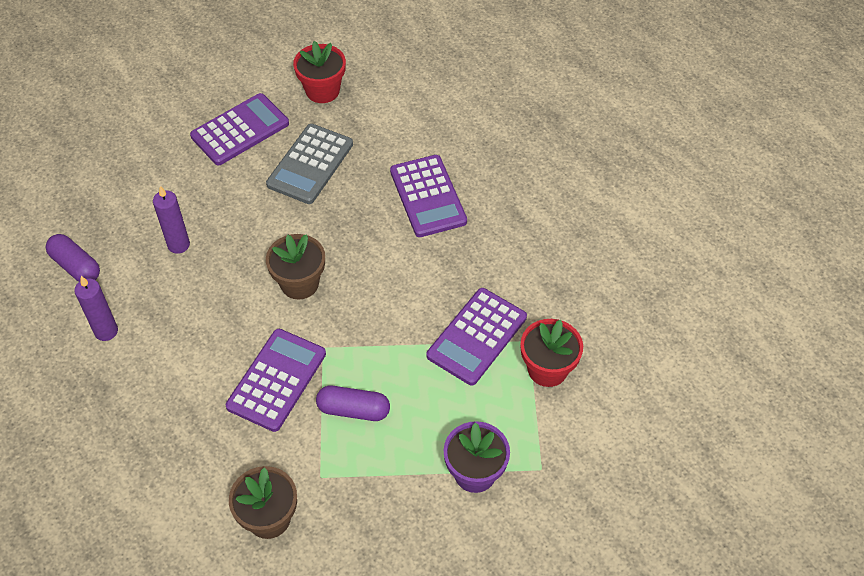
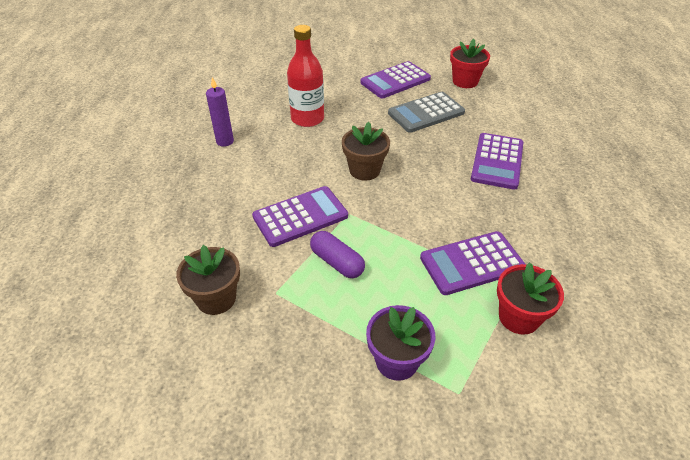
camera: 35 degrees right, 10 degrees down
(76, 266) = (241, 104): purple capsule -> none
(178, 245) = (307, 119): purple candle -> red bottle
(240, 130) = (395, 81): purple calculator -> purple calculator turned 150 degrees clockwise

